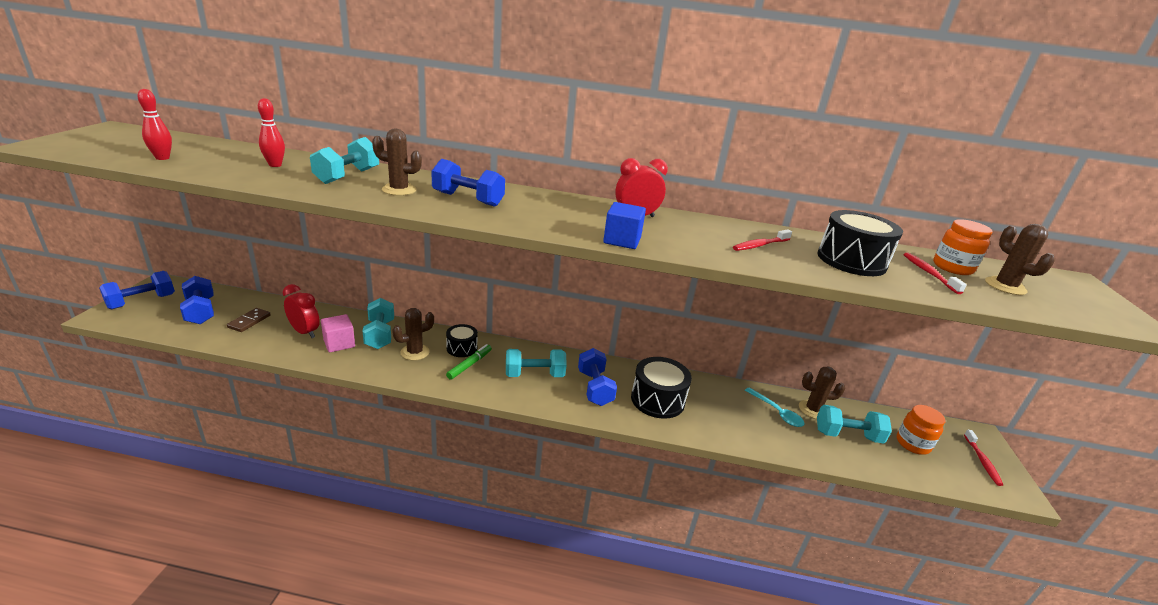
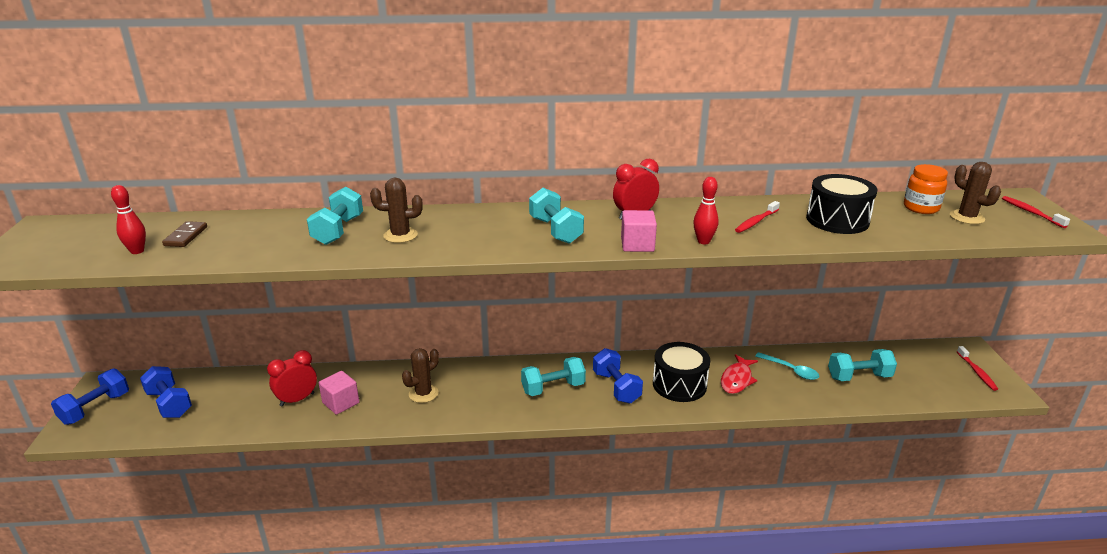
camera: 10 degrees left, 0 degrees up
(249, 321) = (230, 402): brown domino -> brown domino (186, 236)
(275, 165) = (256, 233): red bowling pin -> red bowling pin (703, 241)
(305, 332) = (297, 399): red clock -> red clock turned 60 degrees counterclockwise
(380, 334) = (377, 384): turquoise dumbbell -> turquoise dumbbell (555, 230)
(462, 348) = (468, 378): black drum -> none
(468, 199) = (472, 231): blue dumbbell -> none
(469, 365) = (485, 393): green marker -> none
(622, 240) = (637, 245): blue cube -> pink cube
(717, 408) = (737, 379): none -> red fish
(813, 410) = (821, 360): brown cactus -> none
(912, 444) = (916, 371): orange jar -> none
(929, 273) = (903, 218): red toothbrush -> red toothbrush (1031, 212)

